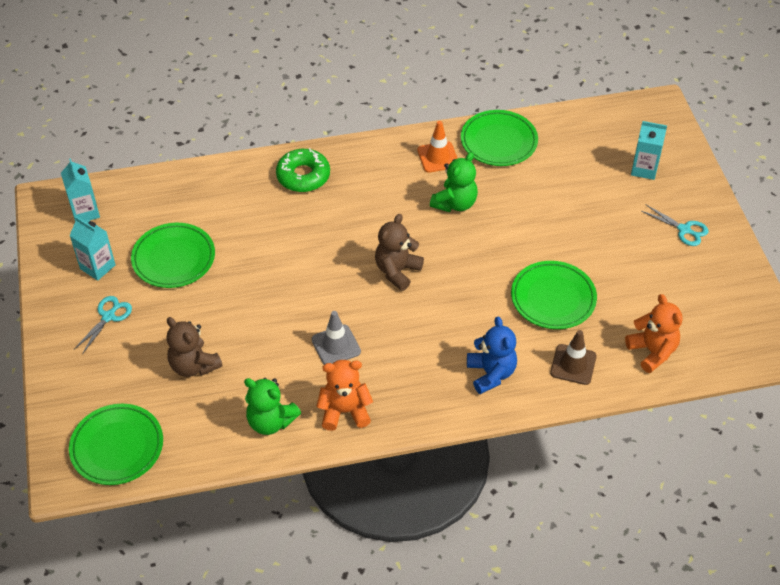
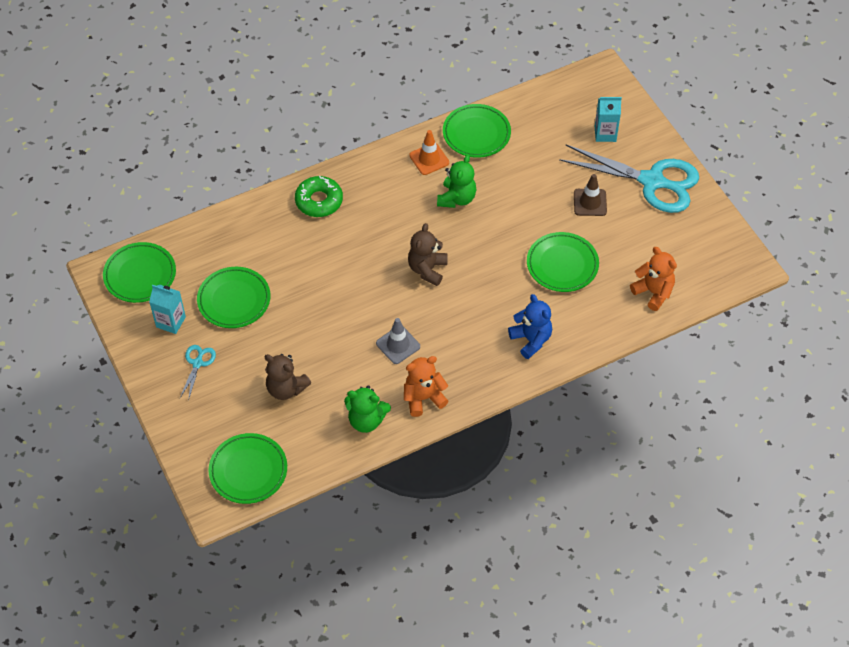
camera: 15 degrees left, 5 degrees up
(85, 212) = (140, 275): turquoise carton -> green plate
(573, 364) = (594, 317): brown traffic cone -> brown traffic cone (590, 202)
(684, 229) = (652, 181): turquoise scissors -> turquoise scissors, size x2.35

